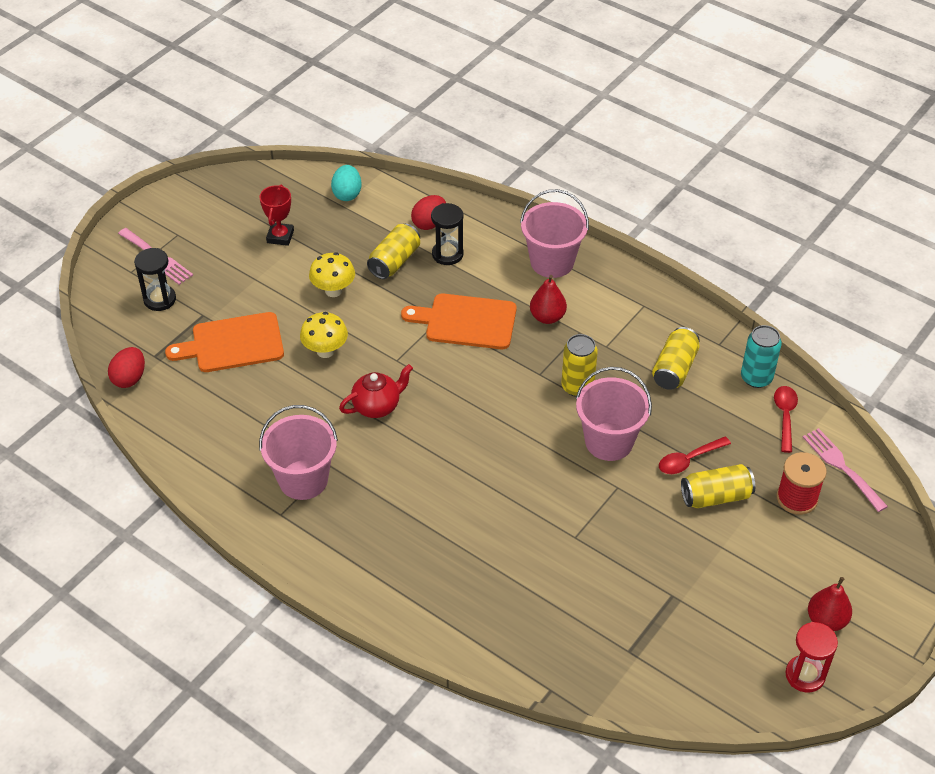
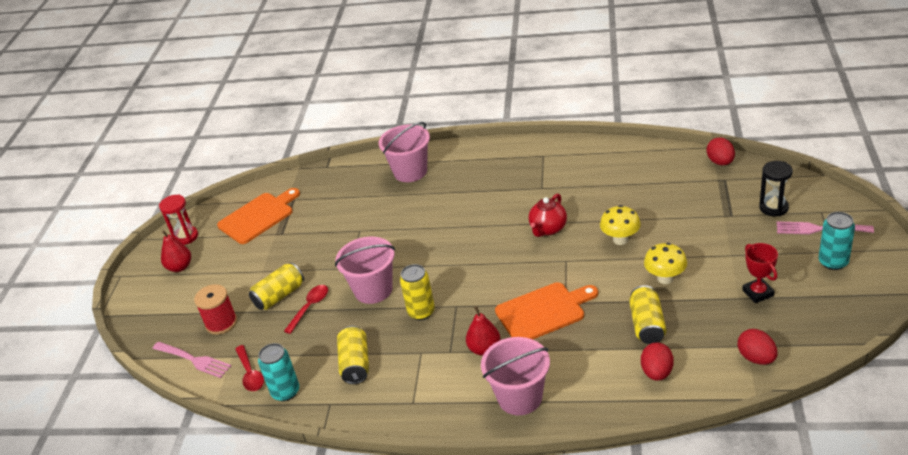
camera: 155 degrees right, 10 degrees down
(191, 226) = (833, 262): none -> turquoise can
(233, 343) = (686, 211): orange cutting board -> orange cutting board (258, 217)
(303, 480) = (549, 174): pink bucket -> pink bucket (410, 172)
(347, 194) = (756, 358): turquoise egg -> red egg
(447, 254) = (612, 354): black hourglass -> none

